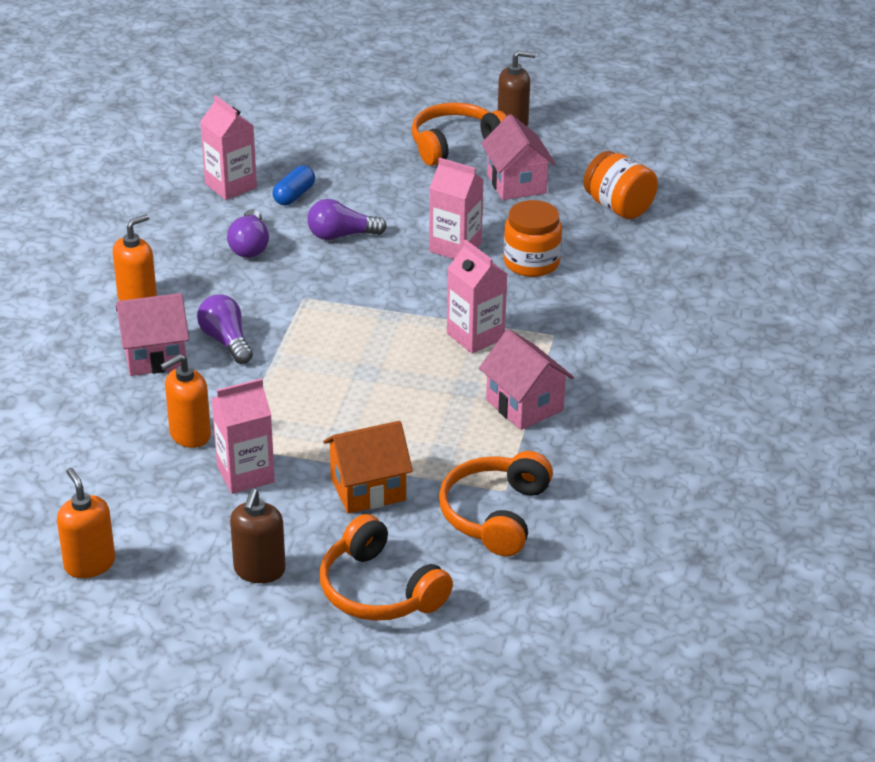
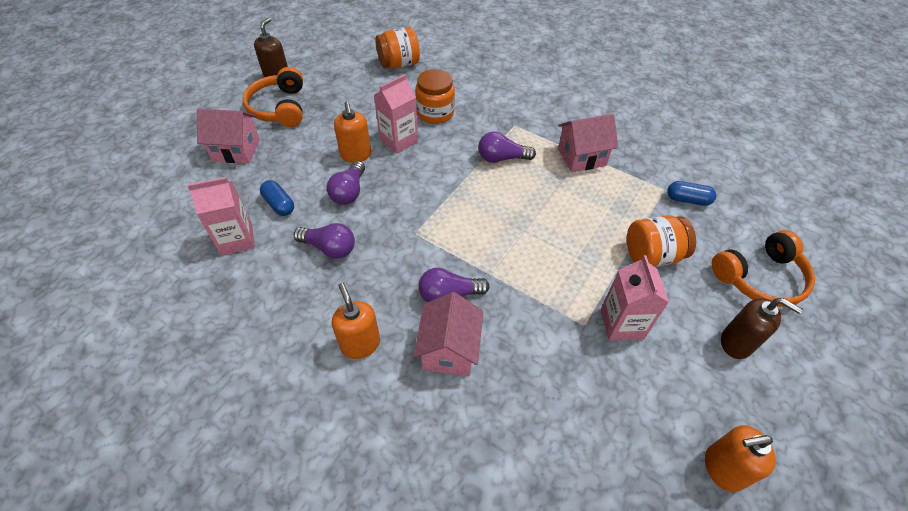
camera: 70 degrees left, 15 degrees up
(190, 435) = (563, 350): orange soap dispenser -> orange soap dispenser (356, 155)
(368, 489) = (652, 255): orange house -> orange jar
(475, 336) = (502, 158): pink carton -> purple light bulb
(495, 514) = (687, 200): orange headphones -> blue capsule
(516, 184) = (345, 95): pink house -> pink house (236, 150)

